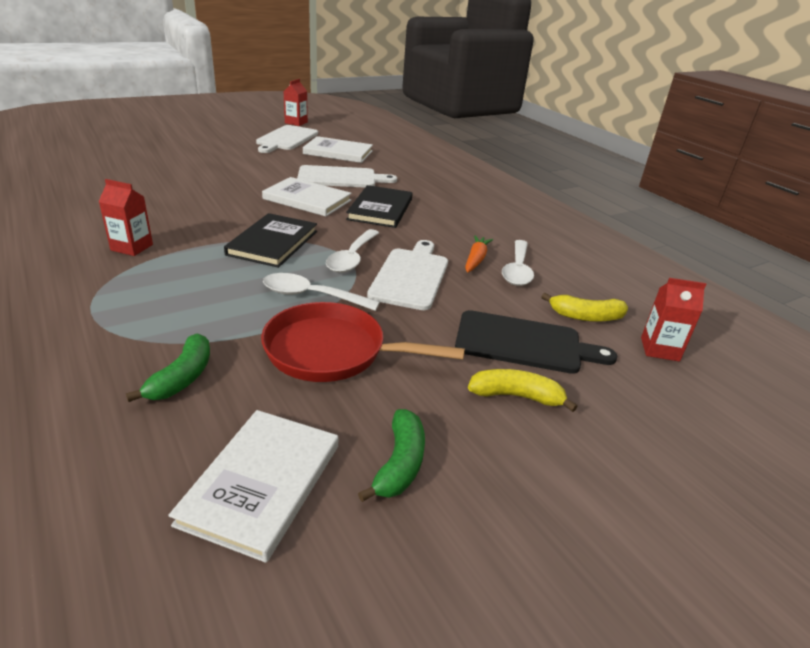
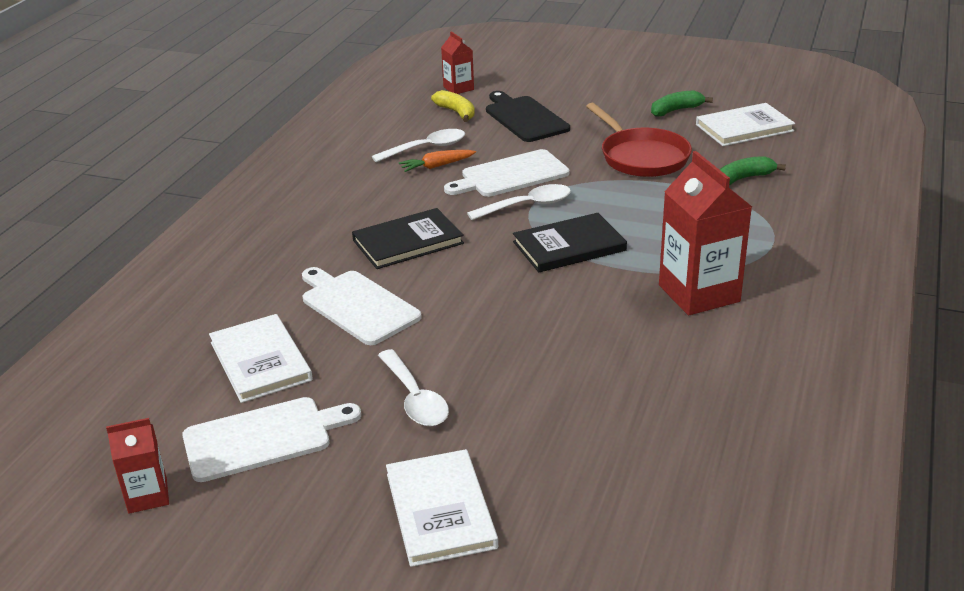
camera: 125 degrees left, 0 degrees up
(132, 247) = (699, 293): red carton -> red carton, size x1.86
(307, 200) = (455, 286): white book -> white book (440, 510)
(312, 296) = (605, 191): white spoon -> white spoon (414, 398)
(516, 396) = (579, 105): yellow banana -> none

